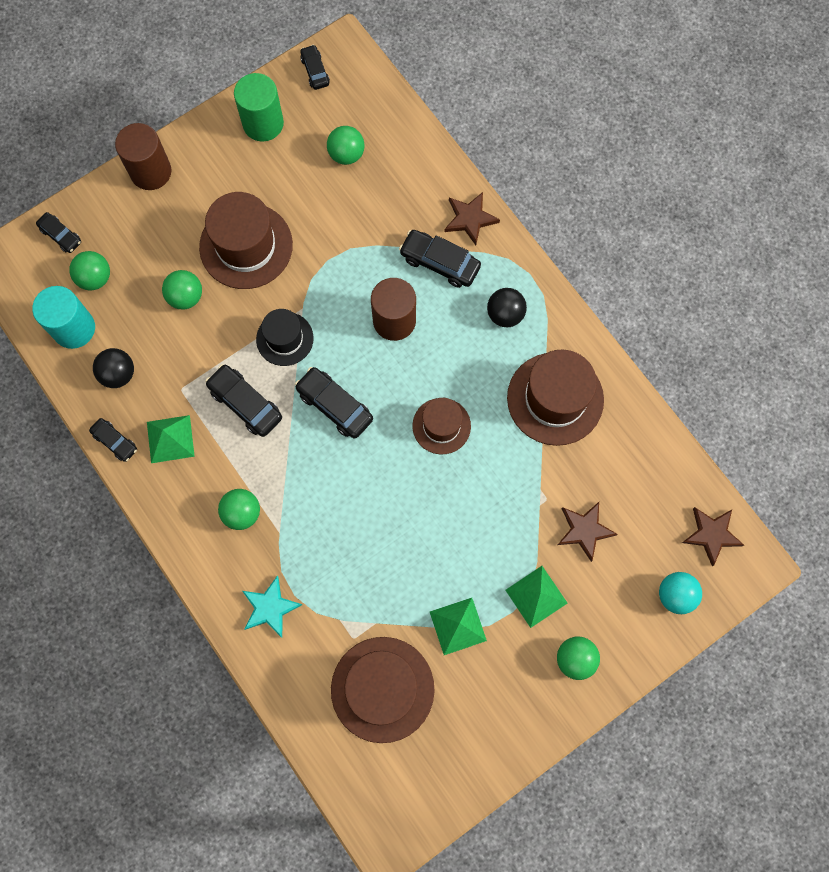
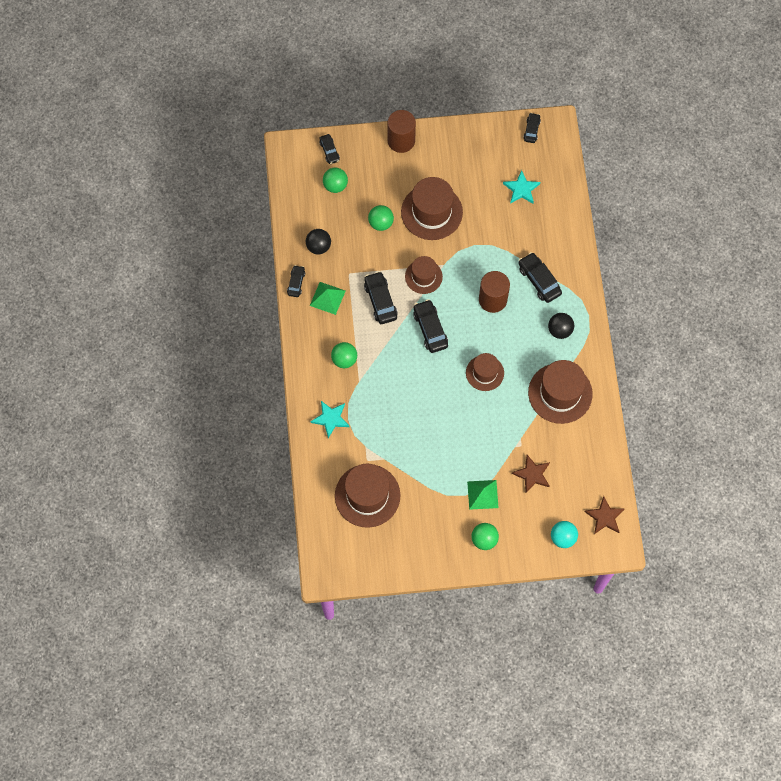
camera: 30 degrees right, 5 degrees down
(74, 328) = (308, 208): turquoise cylinder -> none
(115, 441) = (296, 283): black car -> black car turned 150 degrees counterclockwise
(263, 123) = (482, 146): green cylinder -> none
(284, 339) = (423, 276): black hat -> brown hat
(346, 154) = (521, 189): green ball -> turquoise star
(457, 626) = (429, 486): green pyramid -> none
(470, 219) = (572, 265): brown star -> none

